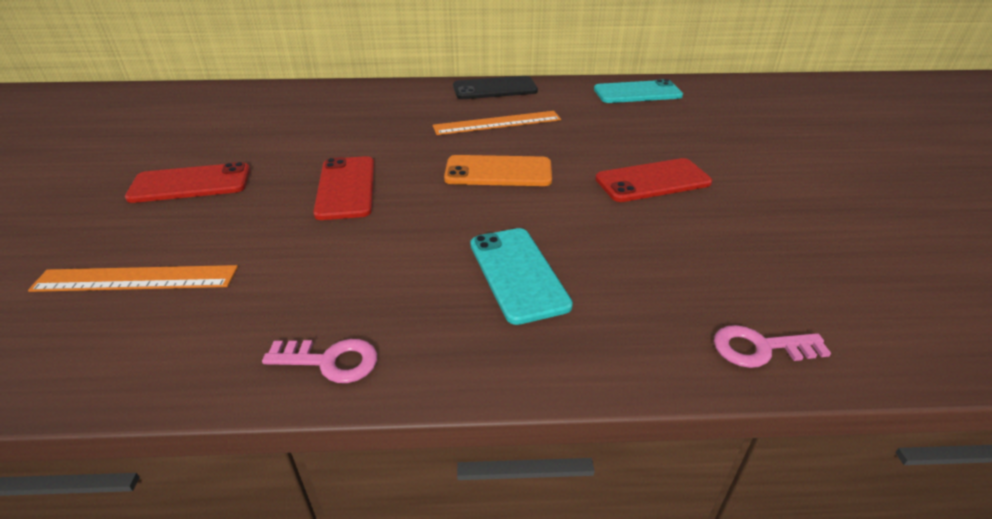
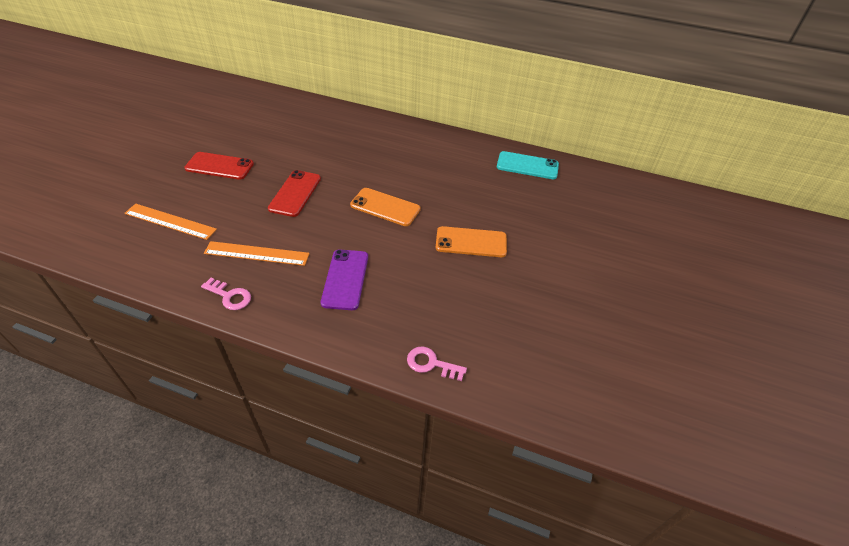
camera: 20 degrees right, 10 degrees up
(495, 89) = (433, 136): black phone -> none
(497, 123) = (413, 167): orange ruler -> orange ruler (257, 253)
(518, 274) = (345, 279): turquoise phone -> purple phone
(652, 181) = (471, 242): red phone -> orange phone

